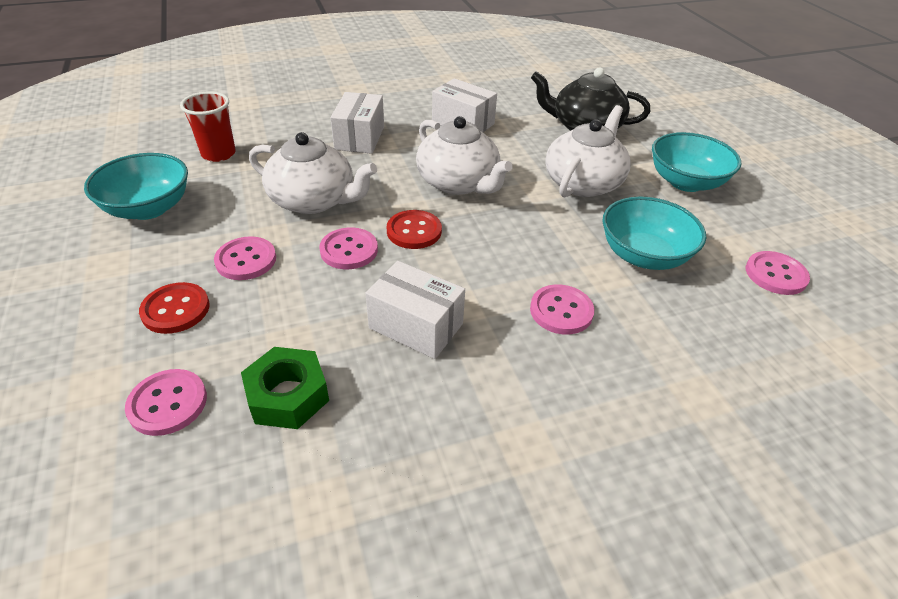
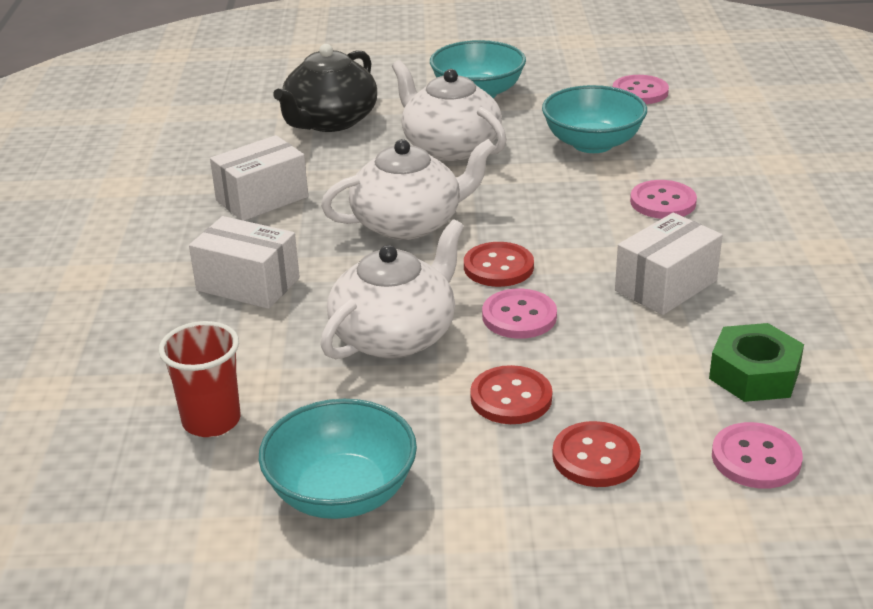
camera: 70 degrees left, 10 degrees down
(246, 260) = (511, 398): pink button -> red button

